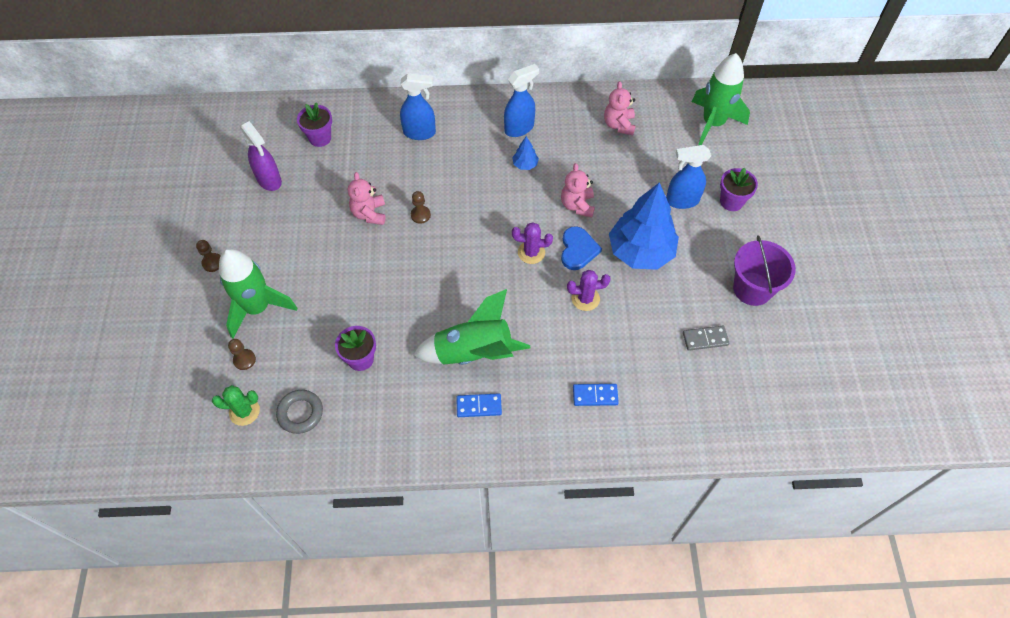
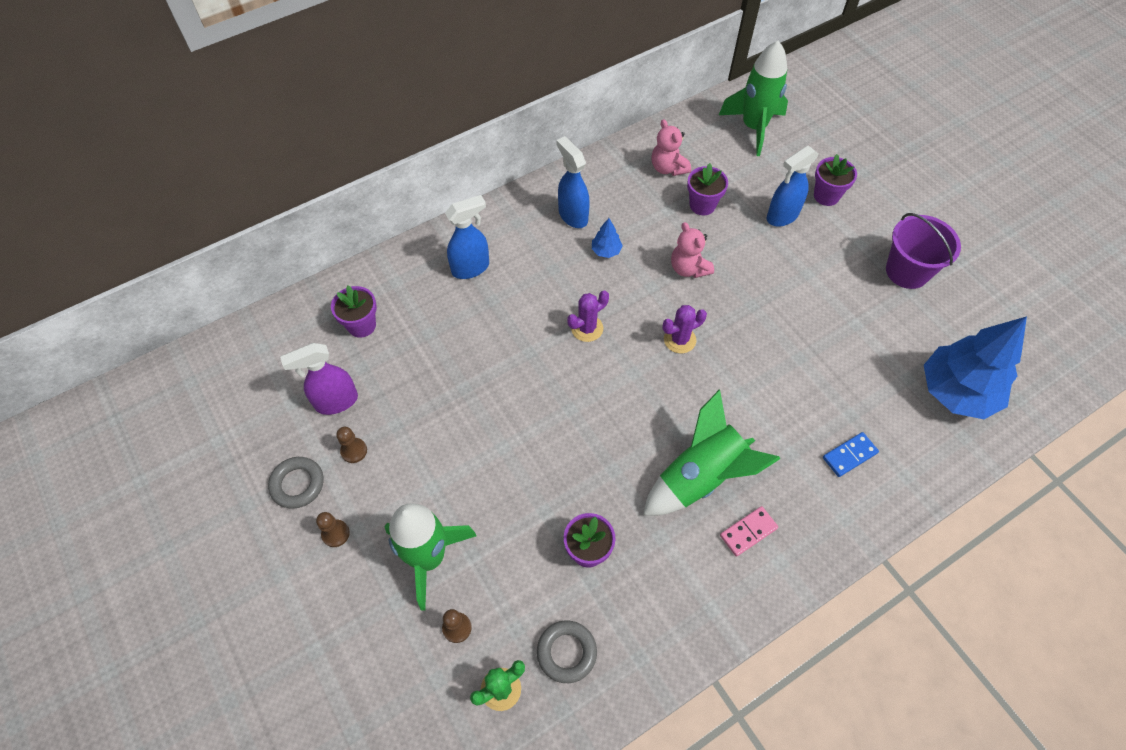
camera: 30 degrees left, 0 degrees up
(211, 220) = (297, 484): none -> grey ring
(269, 180) = (336, 402): purple spray bottle -> purple spray bottle turned 135 degrees clockwise
(369, 214) = (479, 383): pink teddy bear -> none
(420, 215) = (537, 357): brown pawn -> brown pawn (354, 451)
(479, 406) = (748, 532): blue domino -> pink domino
(519, 128) = (572, 215): blue spray bottle -> blue spray bottle turned 60 degrees counterclockwise
(578, 249) = (722, 313): blue heart -> none
(585, 299) = (767, 360): purple cactus -> purple cactus (587, 328)
(624, 164) = (702, 205): none -> purple flower pot
(640, 252) = (782, 286): blue tree -> blue tree (956, 392)
(705, 339) = (903, 342): grey domino -> none

